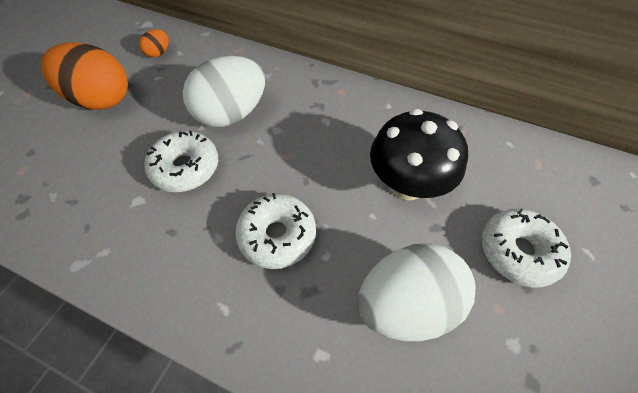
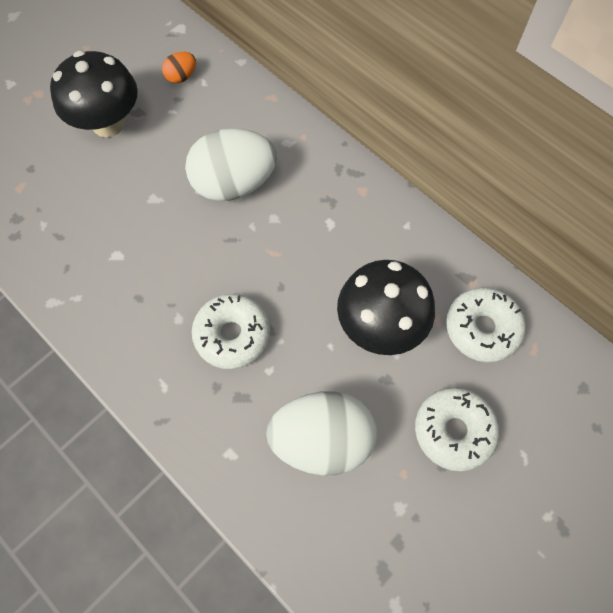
camera: 20 degrees right, 10 degrees up
(101, 99) = (108, 123): orange egg -> black mushroom
(185, 168) = (170, 234): white donut -> white donut (482, 328)

